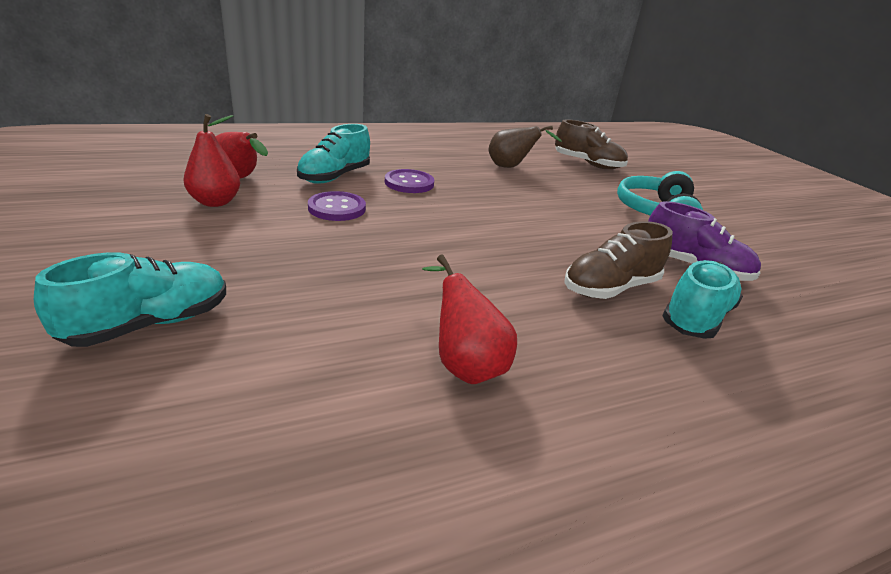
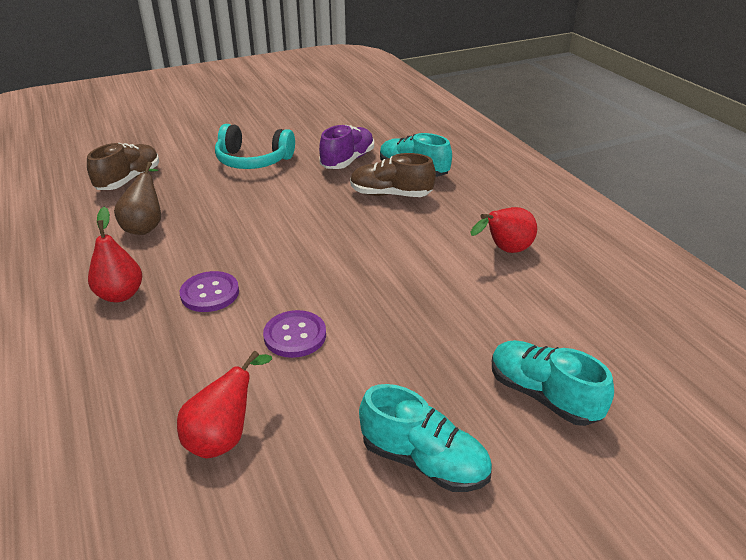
camera: 90 degrees left, 5 degrees up
(215, 202) = (305, 435): red pear -> red pear (120, 295)
(334, 177) = (200, 352): turquoise shoe -> turquoise shoe (424, 461)
(610, 288) = (390, 194): brown shoe -> brown shoe turned 135 degrees clockwise

